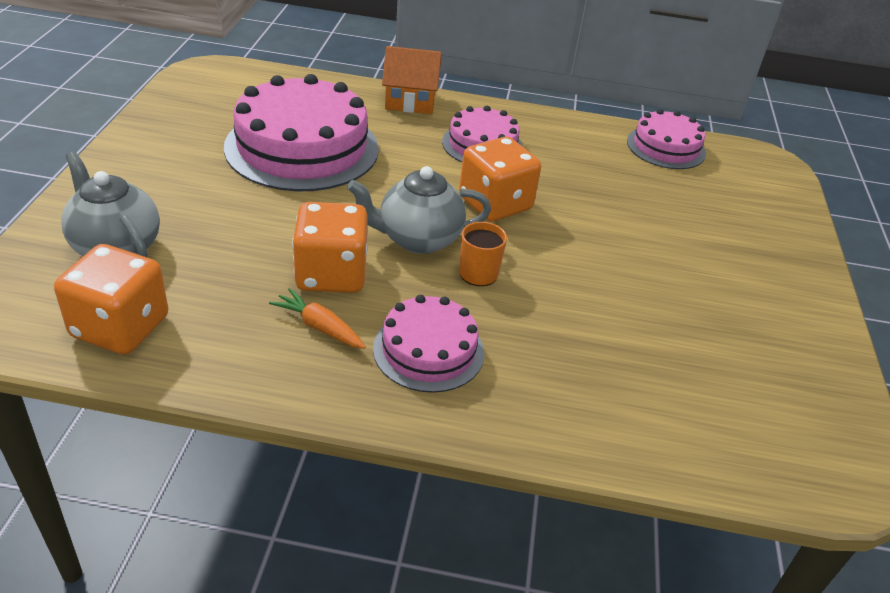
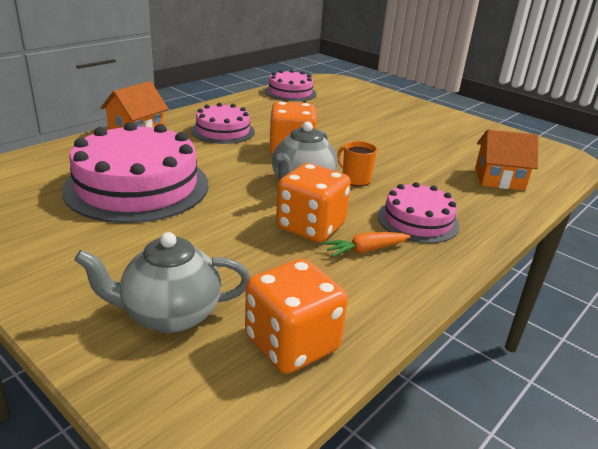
camera: 55 degrees left, 10 degrees down
(644, 403) = (499, 179): none -> orange house

